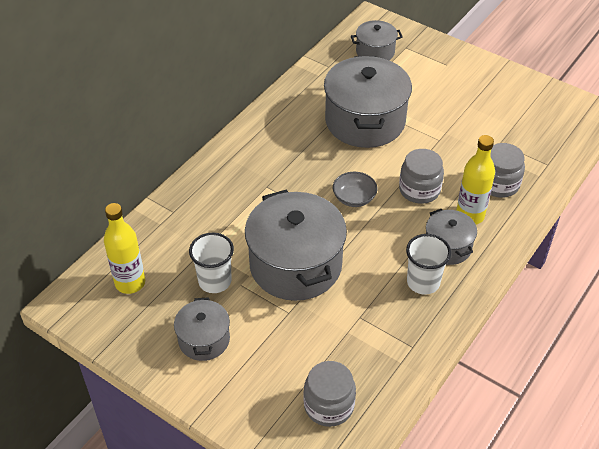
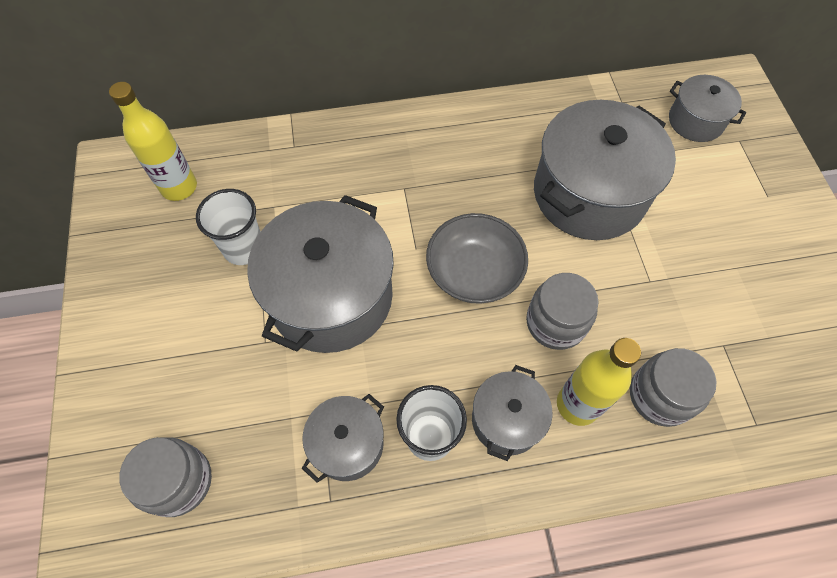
camera: 45 degrees right, 15 degrees up
(204, 340) = (165, 299): grey pot -> grey pot (347, 444)
(354, 198) = (474, 272): grey bowl -> grey bowl, size x1.57

